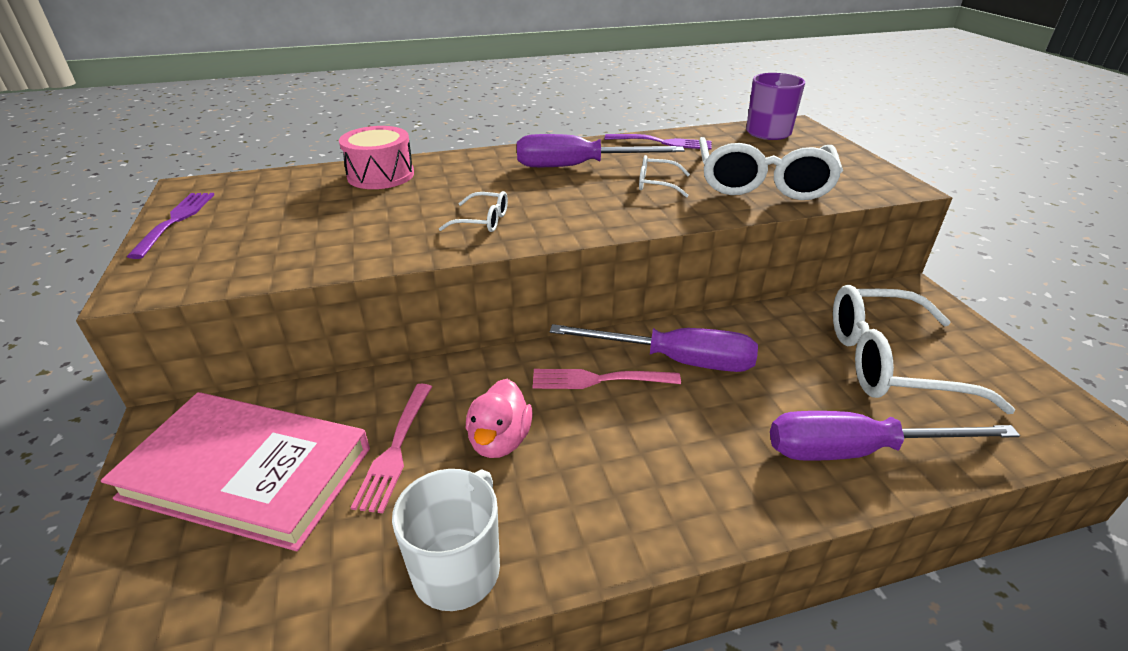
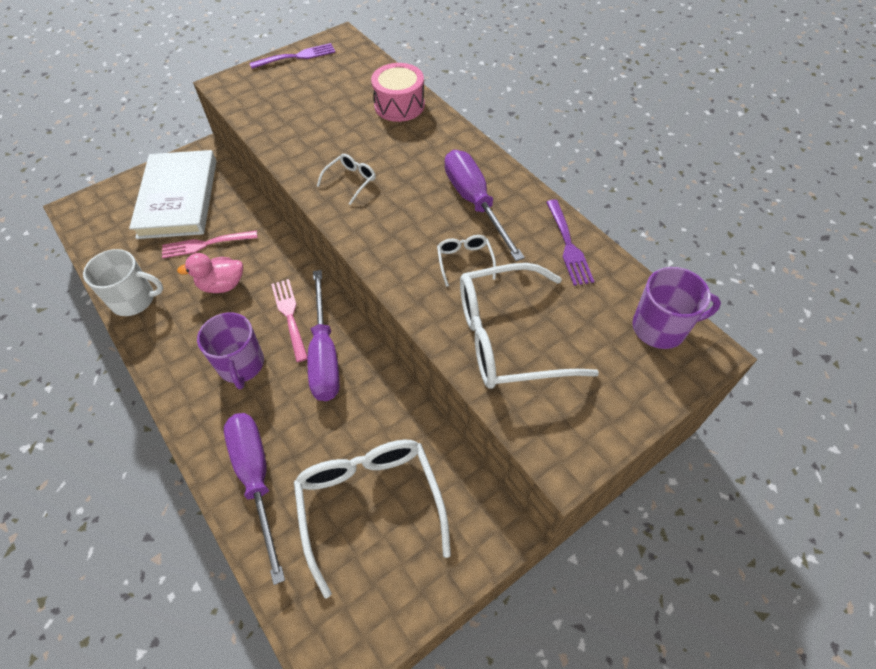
camera: 70 degrees right, 20 degrees up
(247, 473) = (178, 198): pink book -> white book
(483, 221) = (351, 181): white glasses -> white glasses turned 135 degrees counterclockwise
(665, 440) = (241, 365): none -> purple mug

